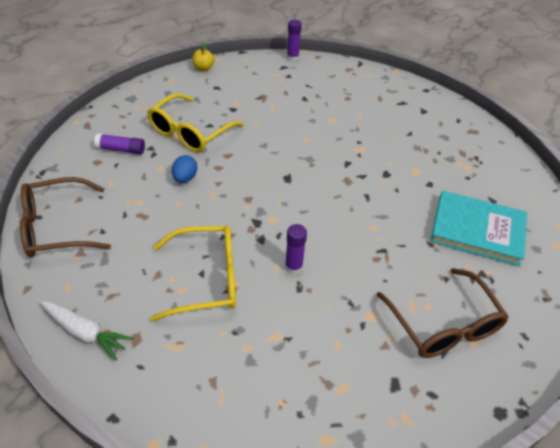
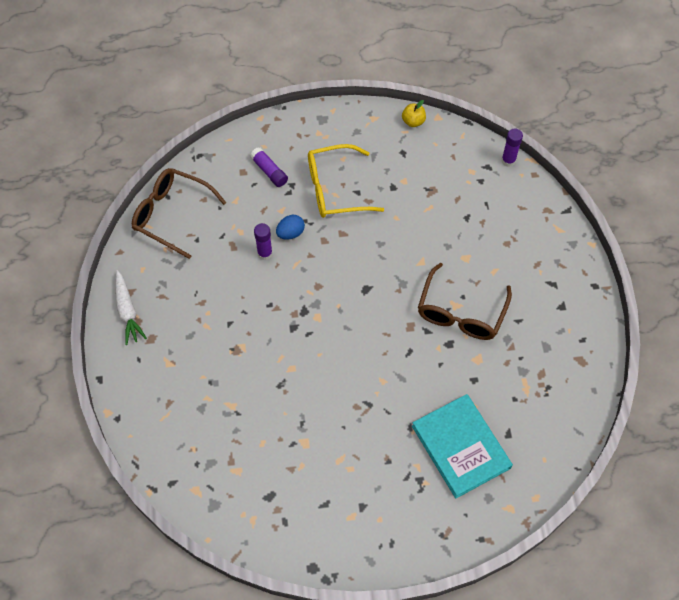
camera: 45 degrees right, 15 degrees up
(205, 279) = (227, 330): yellow glasses -> none
(293, 267) = (292, 366): purple glue stick -> purple glue stick (265, 253)
(443, 324) = (345, 488): brown glasses -> brown glasses (461, 312)

